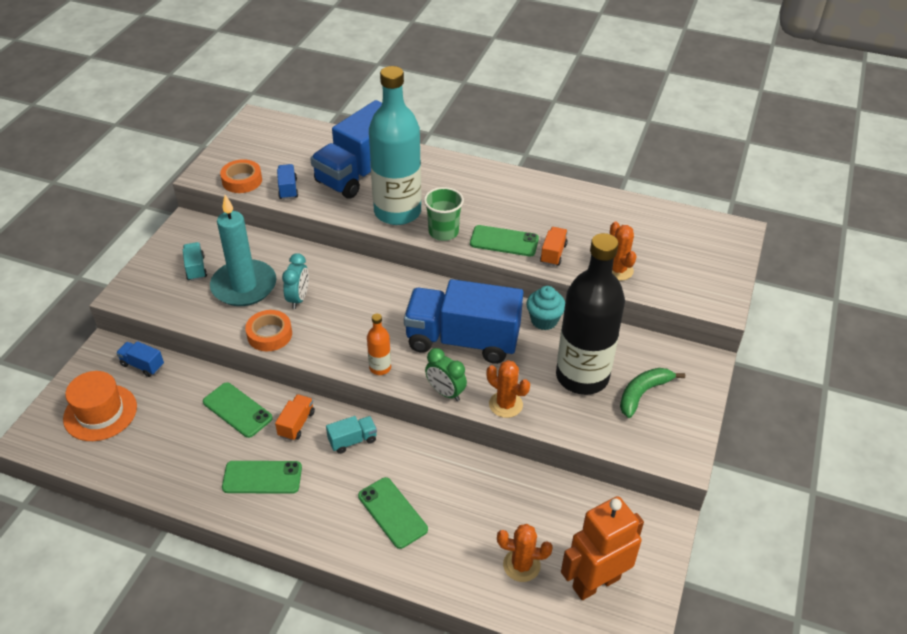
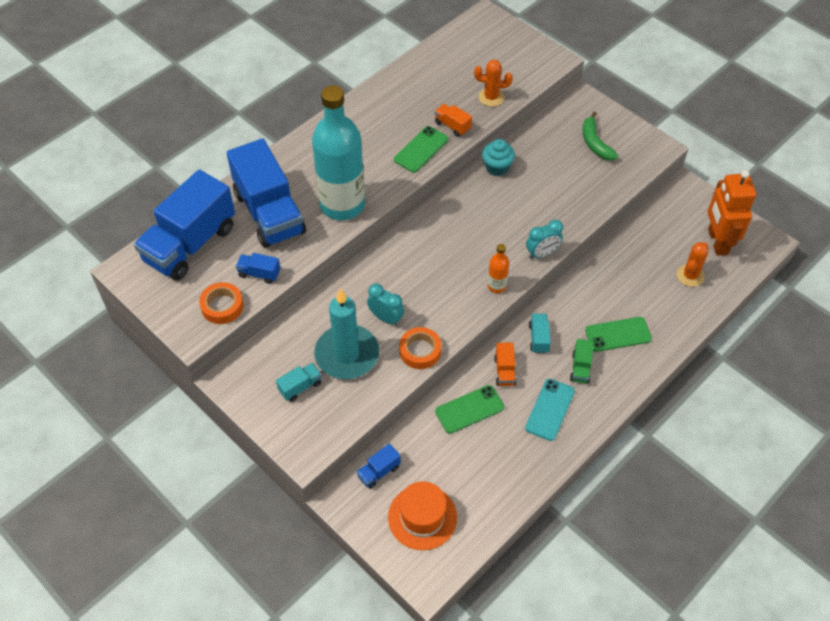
camera: 65 degrees left, 10 degrees up
(196, 268) = (300, 387): turquoise truck -> turquoise truck turned 135 degrees clockwise
(262, 477) = (550, 409): green phone -> turquoise phone
(296, 424) = (504, 371): orange truck -> orange truck turned 135 degrees counterclockwise
(329, 490) = (580, 368): none -> green truck
(443, 232) = (387, 183): green cup -> none
(445, 392) = (542, 253): green clock -> turquoise clock
(462, 340) = (493, 224): blue truck -> blue truck (190, 244)
(505, 404) = (570, 222): orange cactus -> none
(582, 376) = (564, 169): black bottle -> none

